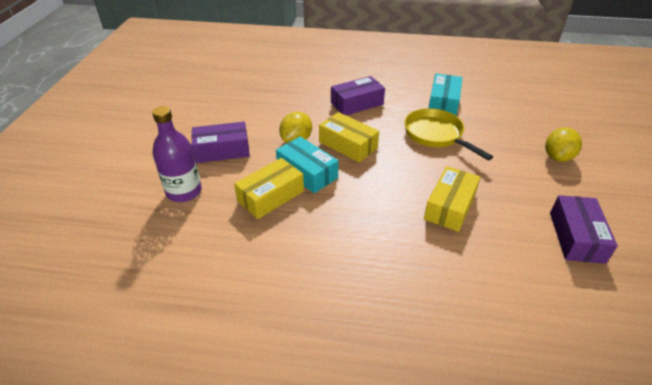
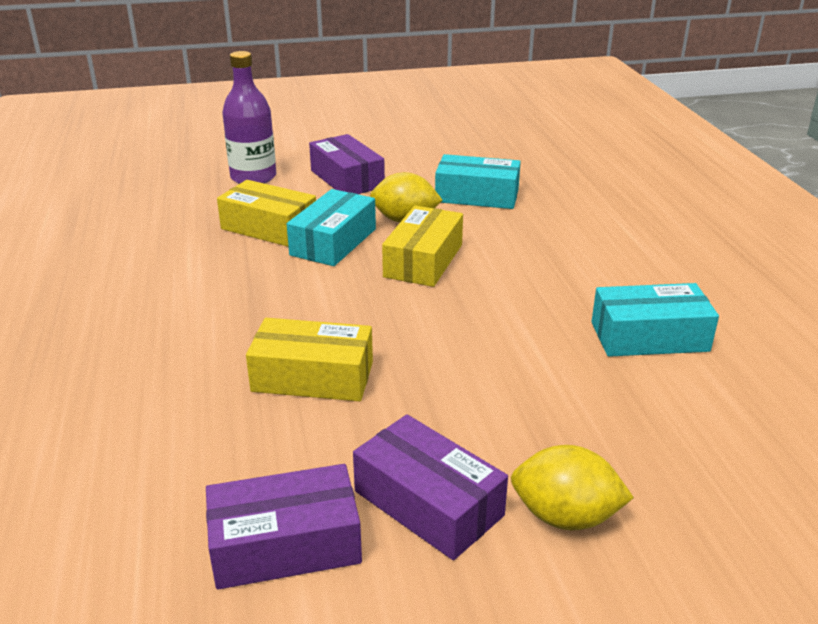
camera: 70 degrees right, 10 degrees down
(283, 110) = (477, 196): none -> turquoise box
(357, 103) = (553, 249): purple box -> purple box (428, 503)
(436, 135) = (520, 340): yellow pan -> none

